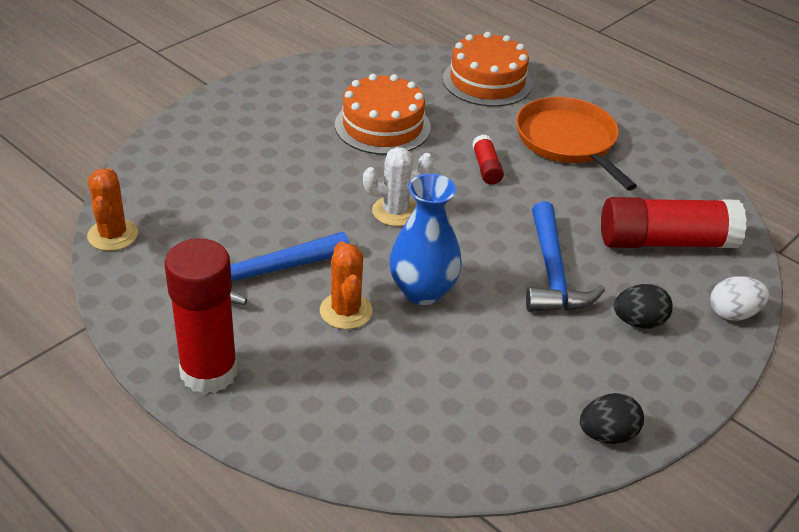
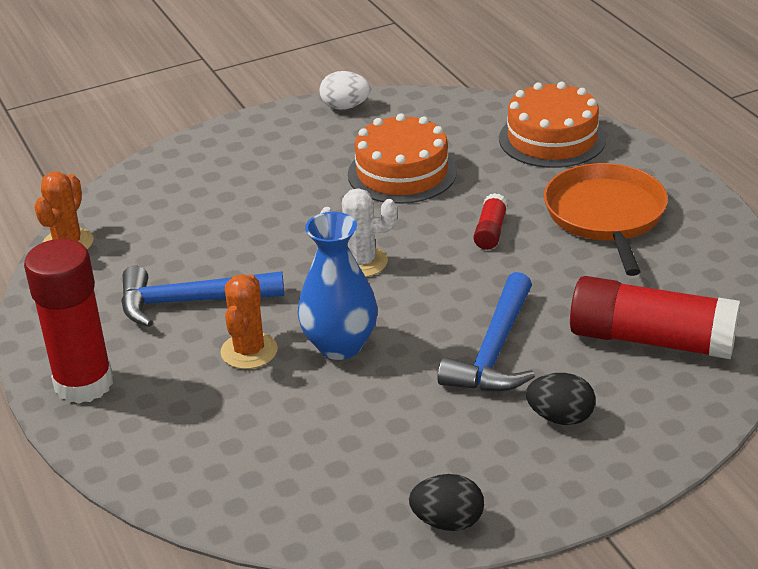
camera: 25 degrees right, 5 degrees down
(733, 313) = (681, 429): white egg -> white egg (345, 107)

